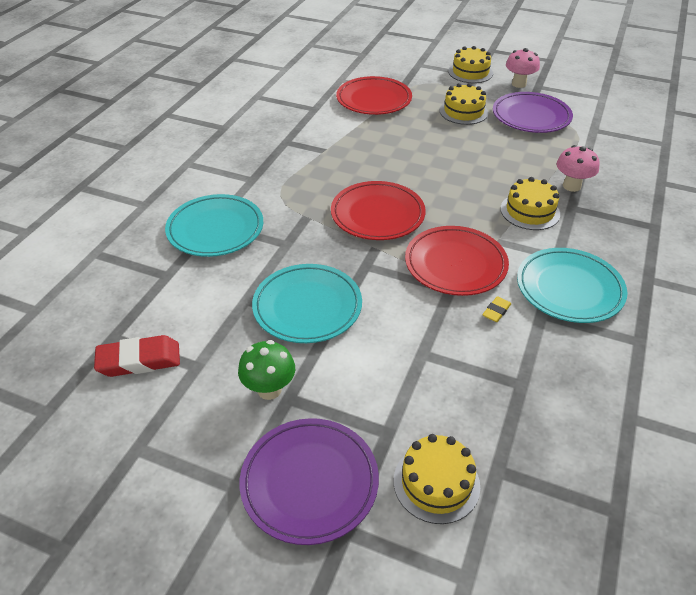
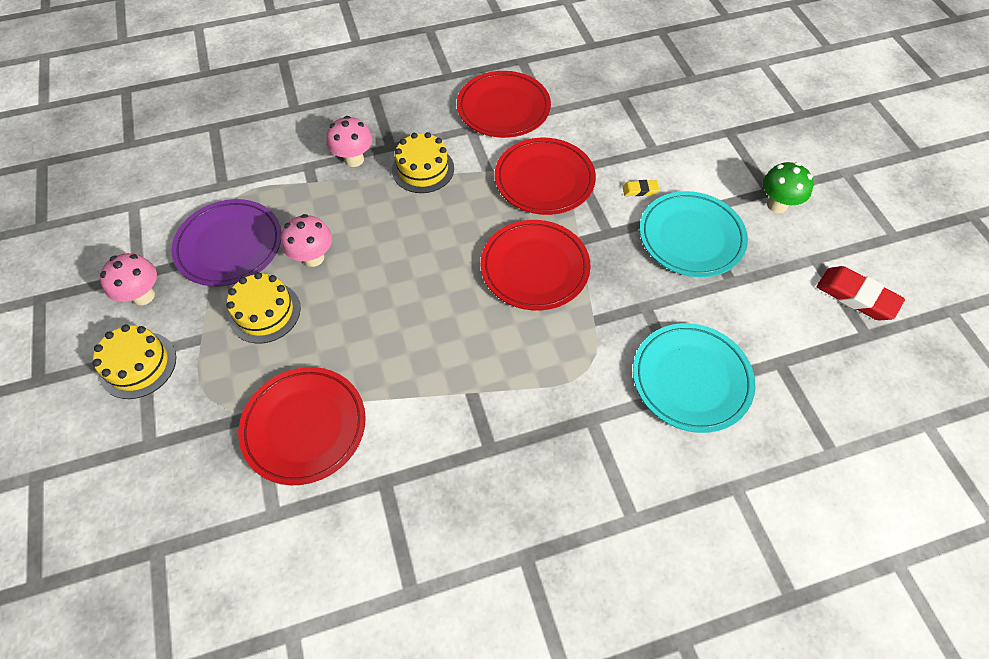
camera: 130 degrees left, 15 degrees up
(309, 482) = (800, 144): purple plate -> none
(436, 483) = (731, 96): yellow cake -> none
(488, 139) = (313, 258): none -> pink mushroom
(496, 311) = (570, 133): yellow eraser -> yellow eraser (640, 190)
(569, 289) = (503, 108): turquoise plate -> red plate

